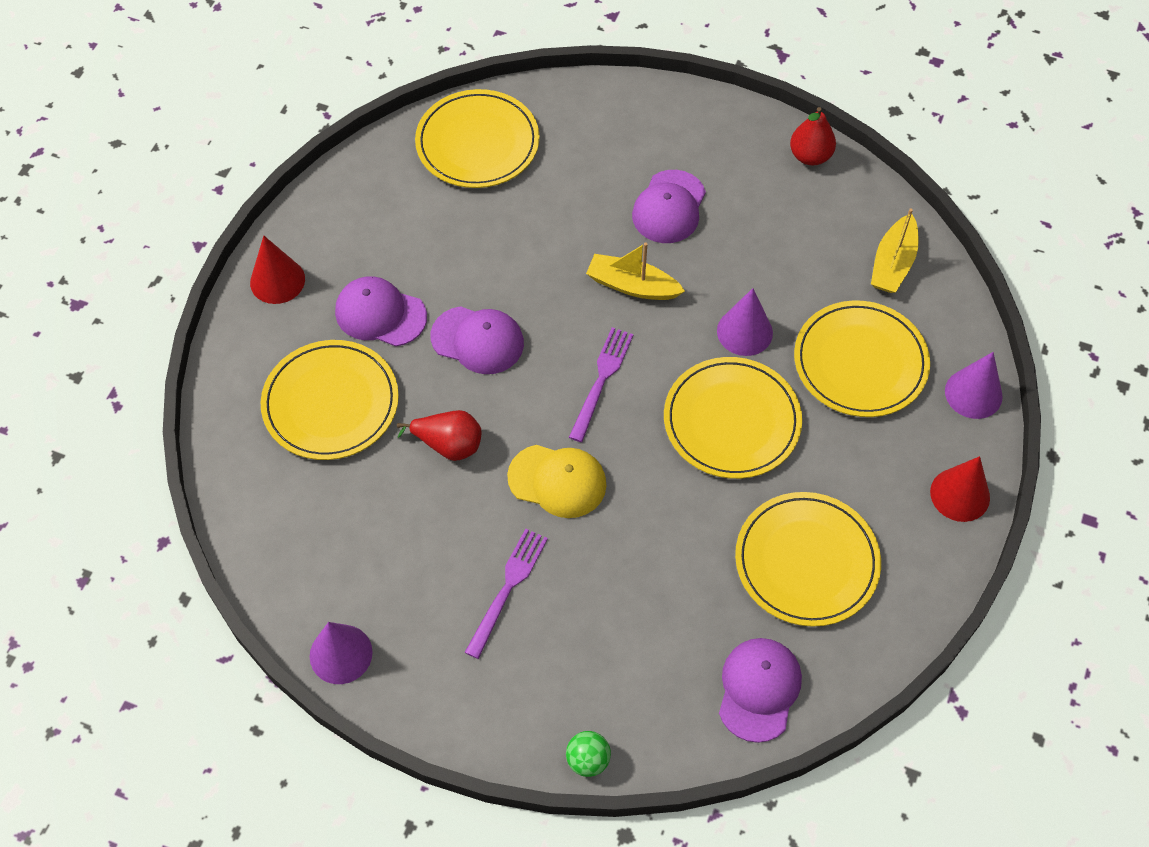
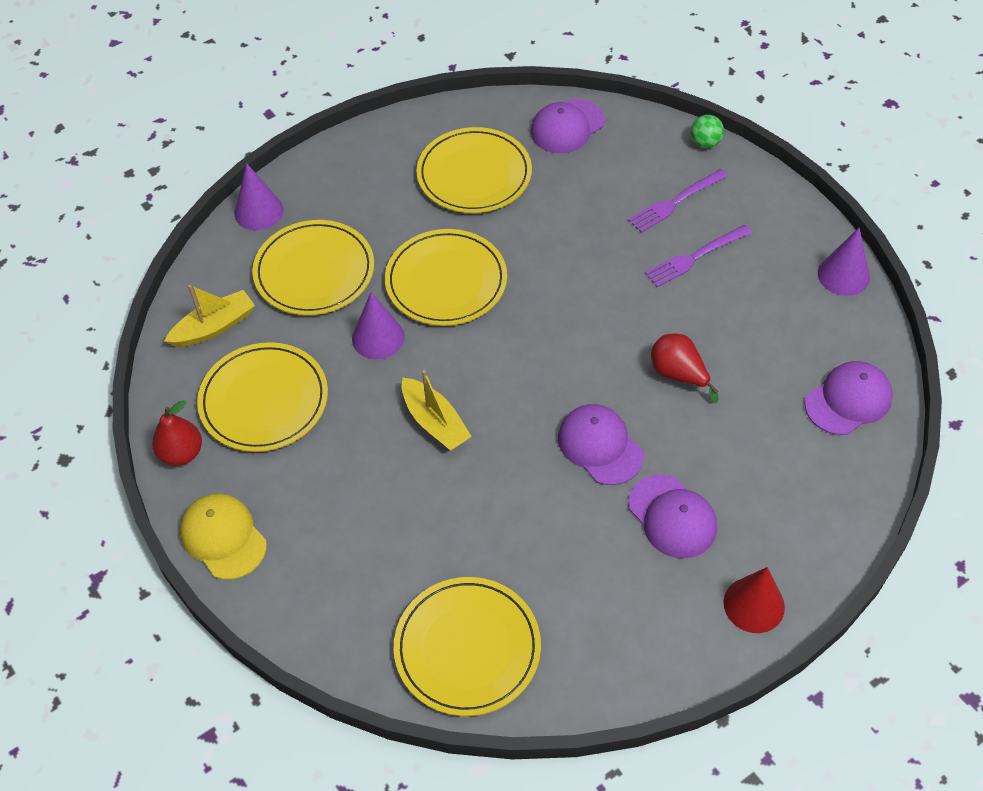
camera: 145 degrees left, 5 degrees down
(331, 403) = (760, 459): yellow plate -> yellow plate (264, 400)
(557, 481) = (610, 306): yellow cap -> yellow cap (223, 537)
(601, 379) = (520, 361): purple fork -> purple fork (675, 202)
(669, 207) = (344, 475): purple cap -> purple cap (848, 400)
(960, 494) = (335, 161): red cone -> none

